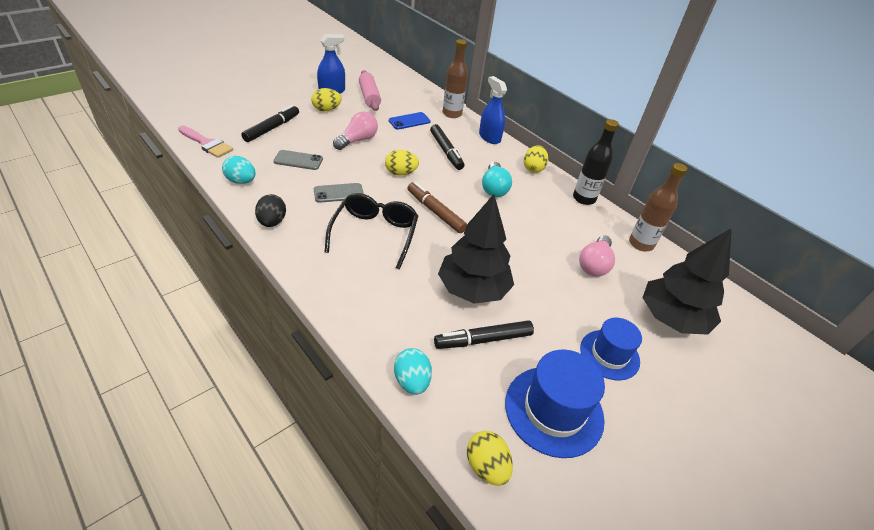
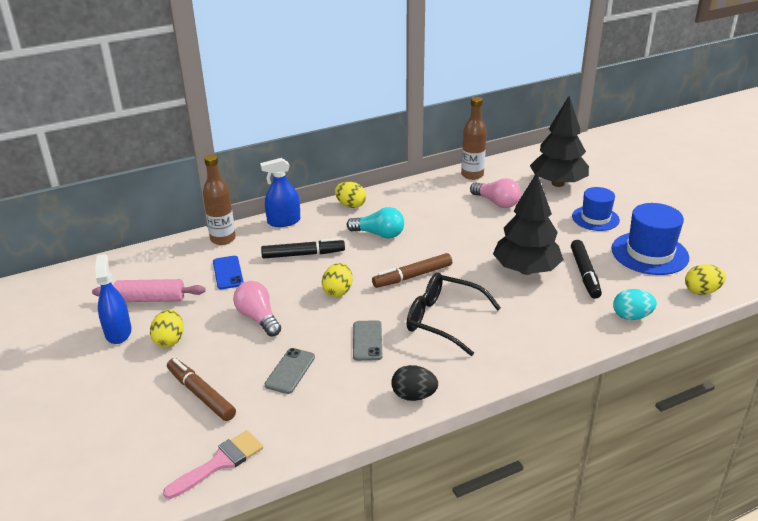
camera: 70 degrees left, 10 degrees down
(241, 181) = (325, 424): turquoise egg -> none
(271, 128) = (201, 395): black marker -> brown marker
(584, 198) = (405, 188): black bottle -> none

